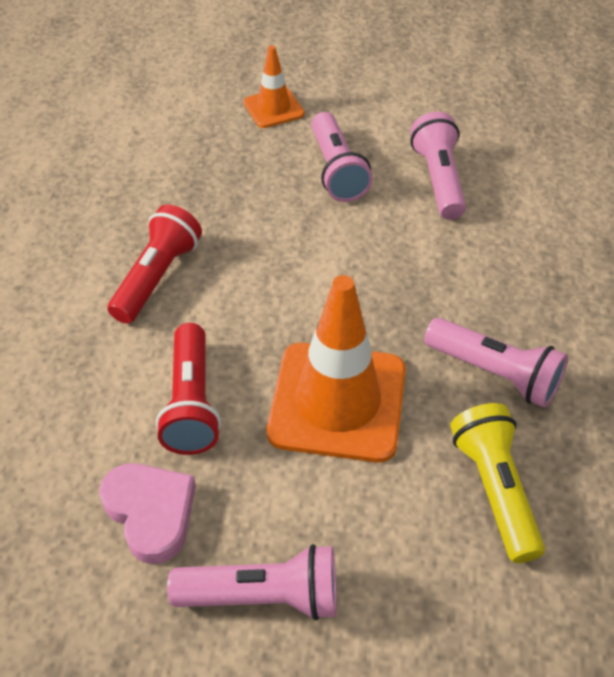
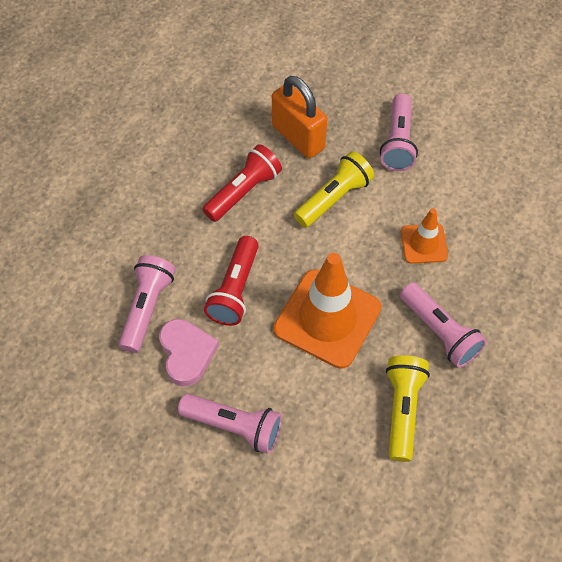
camera: 20 degrees right, 10 degrees up
(206, 196) = (298, 137): none -> orange padlock
(273, 108) = (373, 75): orange traffic cone -> orange traffic cone (424, 244)
(282, 253) = (333, 198): none -> yellow flashlight
(438, 180) = (469, 171): pink flashlight -> pink flashlight (147, 308)

